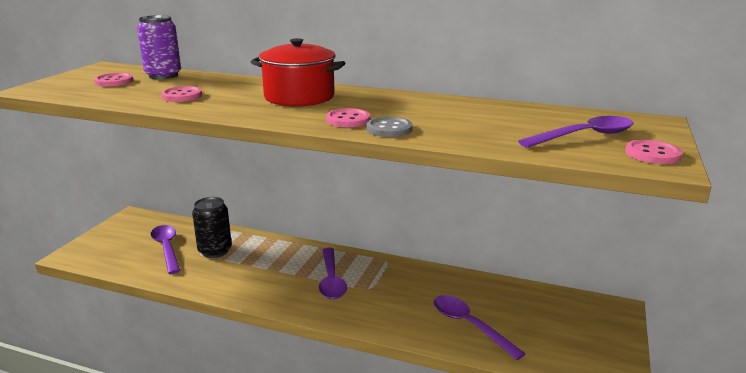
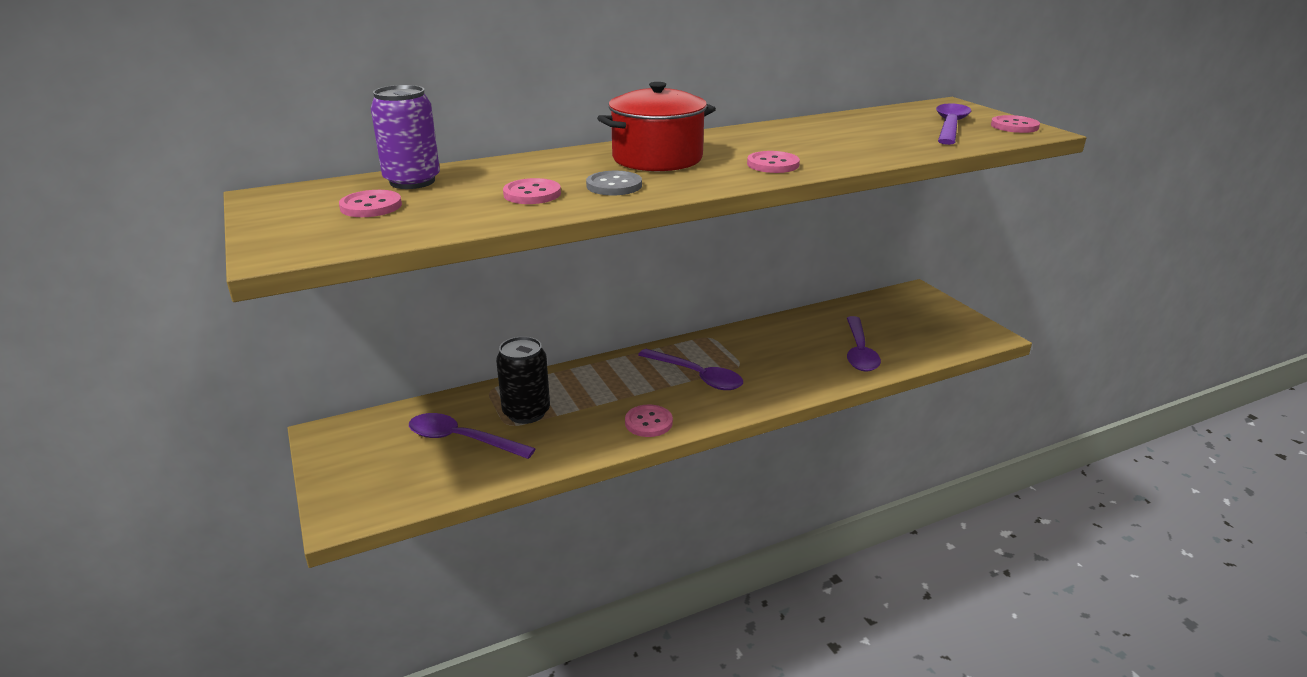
camera: 45 degrees left, 5 degrees up
(255, 290) = (648, 422): none -> pink button
(389, 129) = (827, 161): grey button -> grey button (614, 186)
(469, 325) = (859, 352): purple spoon -> purple spoon turned 90 degrees counterclockwise

